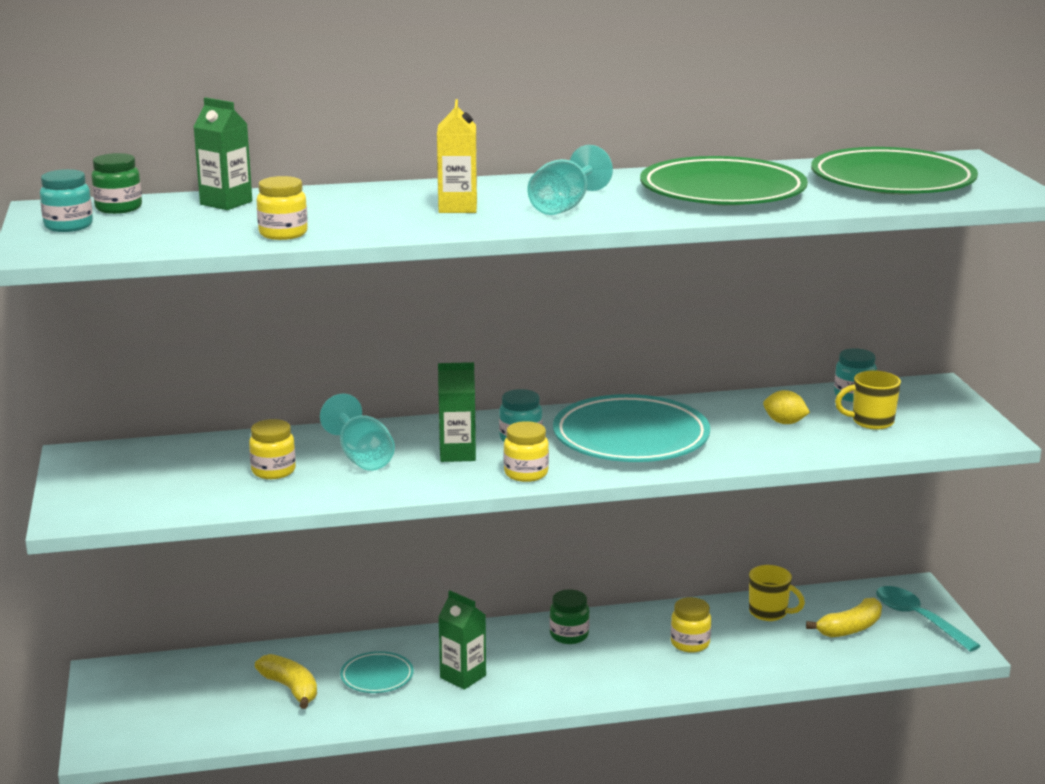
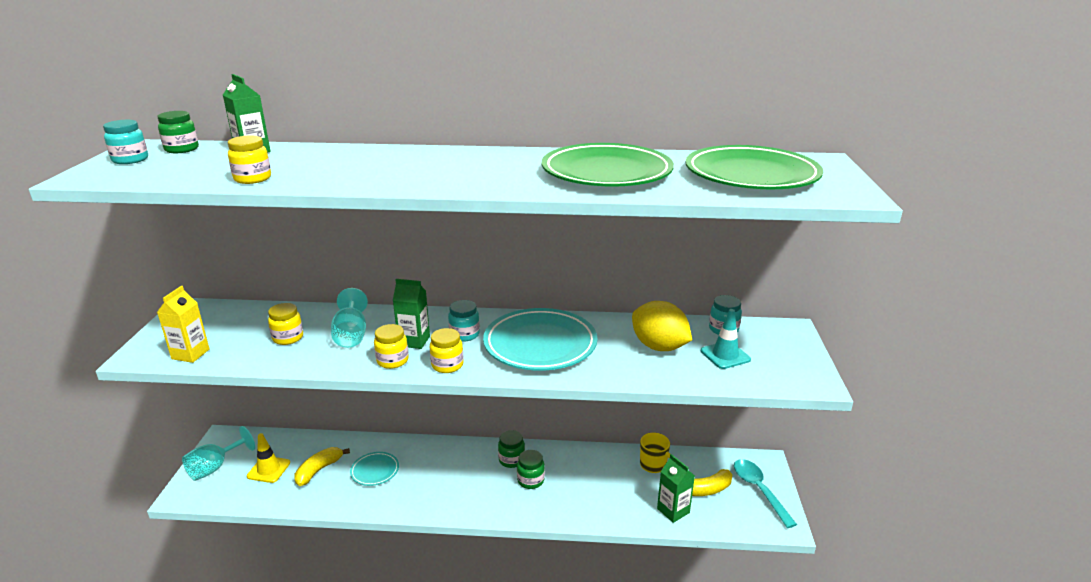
camera: 15 degrees right, 5 degrees up
(211, 699) = (268, 469): none -> yellow traffic cone
(290, 688) = (319, 470): yellow banana -> yellow banana turned 120 degrees counterclockwise
(457, 207) = (398, 168): yellow carton -> yellow carton (190, 354)
(463, 676) = (427, 481): green carton -> green carton (673, 510)
(564, 206) = (475, 175): turquoise goblet -> turquoise goblet (215, 467)
(610, 654) = (530, 480): none -> green jar
(690, 643) = (588, 482): yellow jar -> yellow jar (392, 361)
(784, 422) = (659, 347): yellow lemon -> yellow lemon, size x1.95
(871, 422) = (725, 355): yellow mug -> turquoise traffic cone

